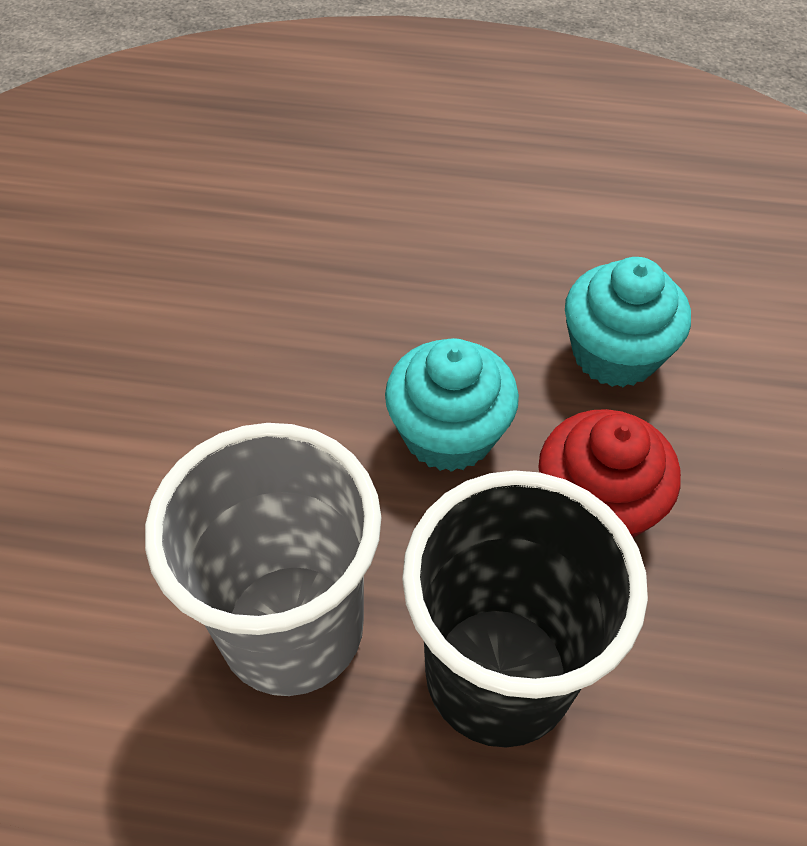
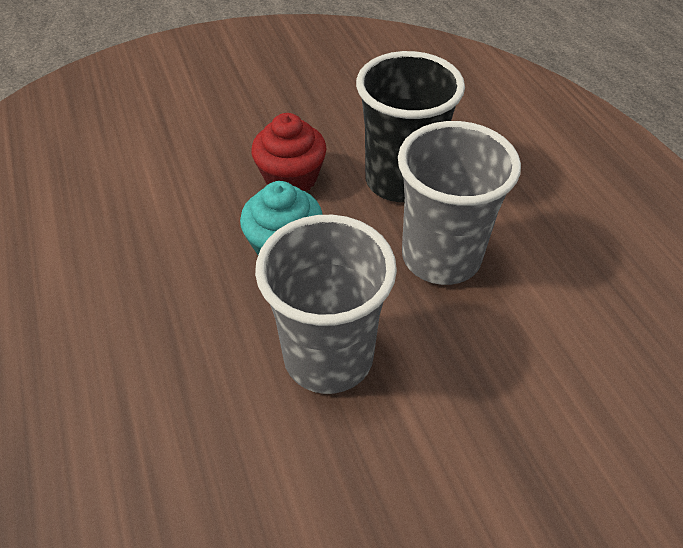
camera: 120 degrees left, 5 degrees down
(238, 401) = (328, 357): none -> grey cup
(615, 353) = (183, 201): turquoise cupcake -> none

